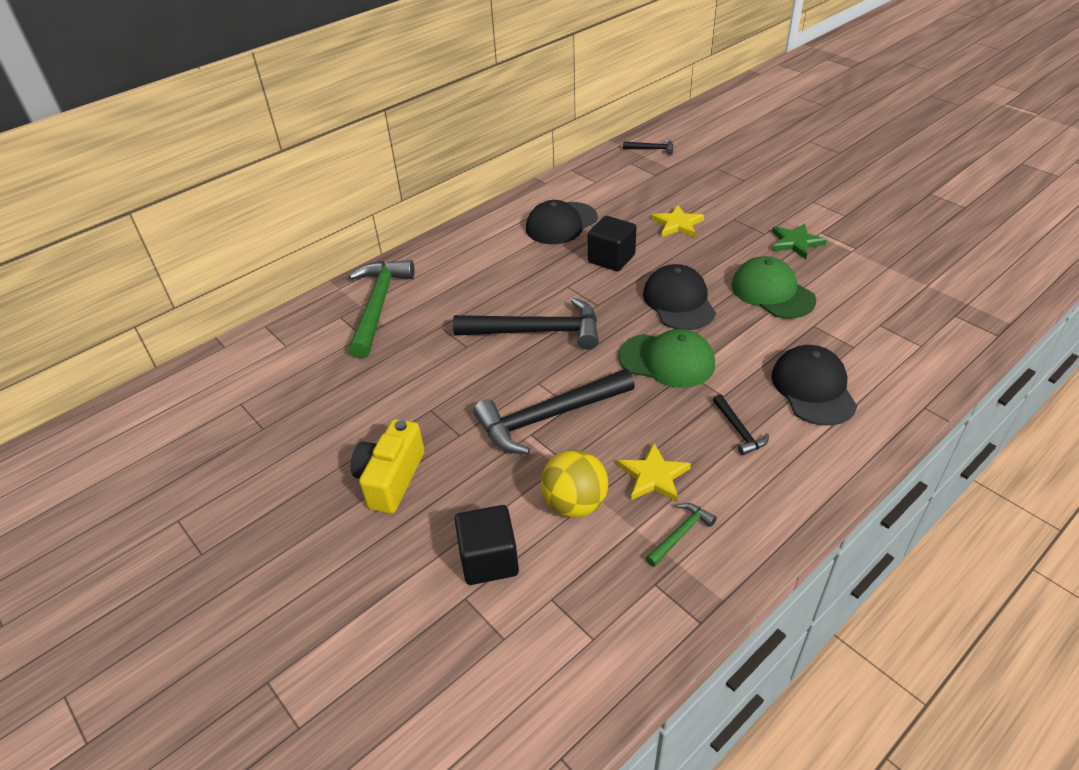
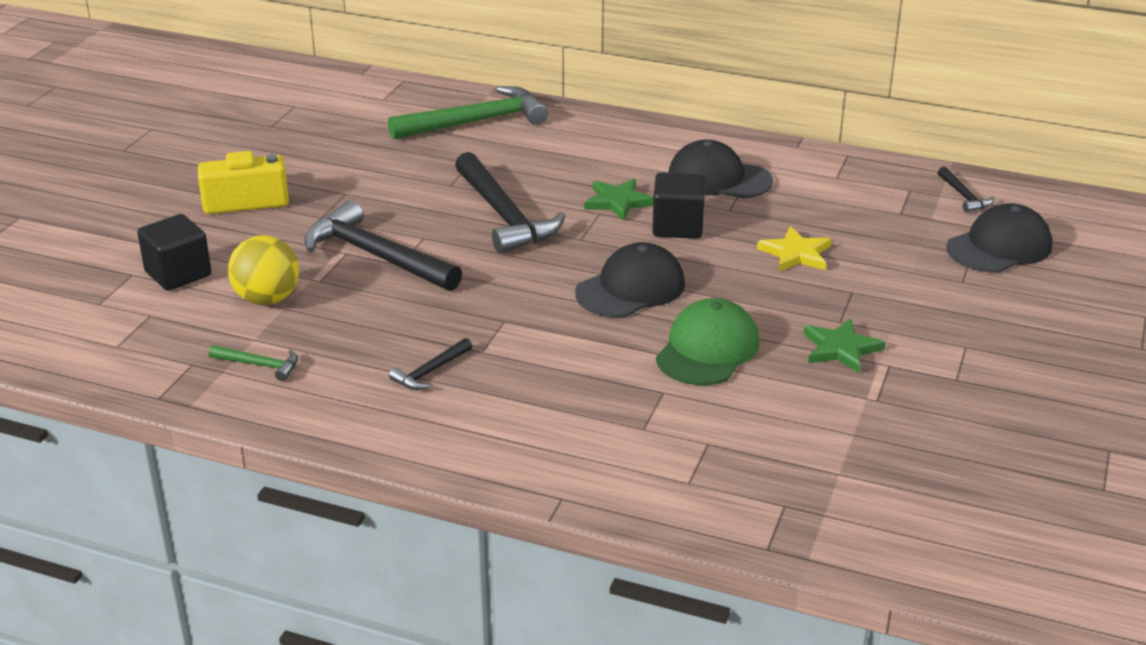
camera: 60 degrees right, 10 degrees down
(558, 273) = (618, 202): none -> green star
(653, 476) = (329, 334): yellow star -> none
(667, 360) = (515, 303): green cap -> none
(813, 388) = (537, 409): black cap -> black cap (999, 247)

